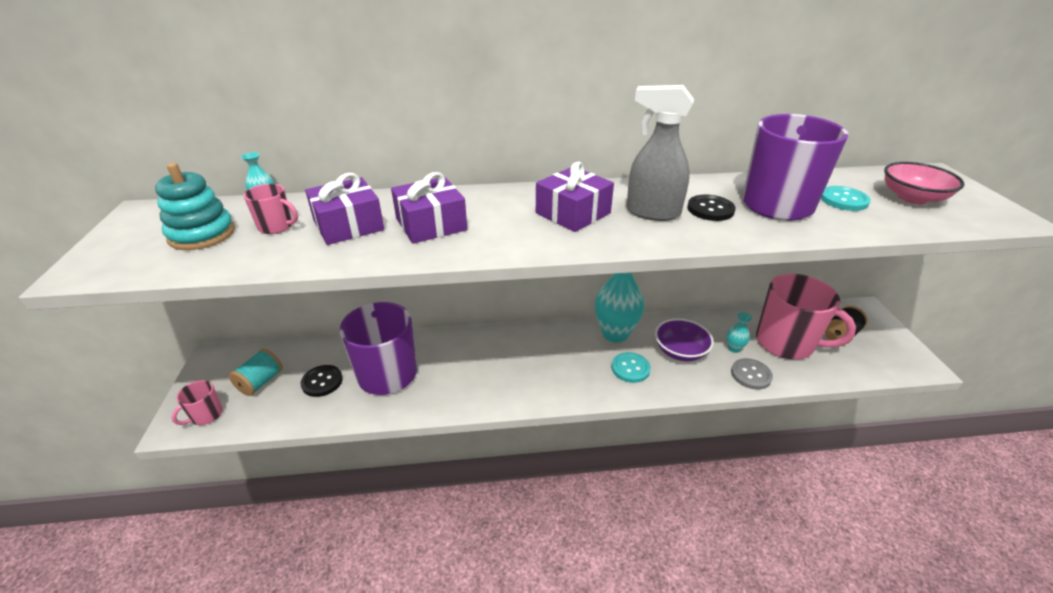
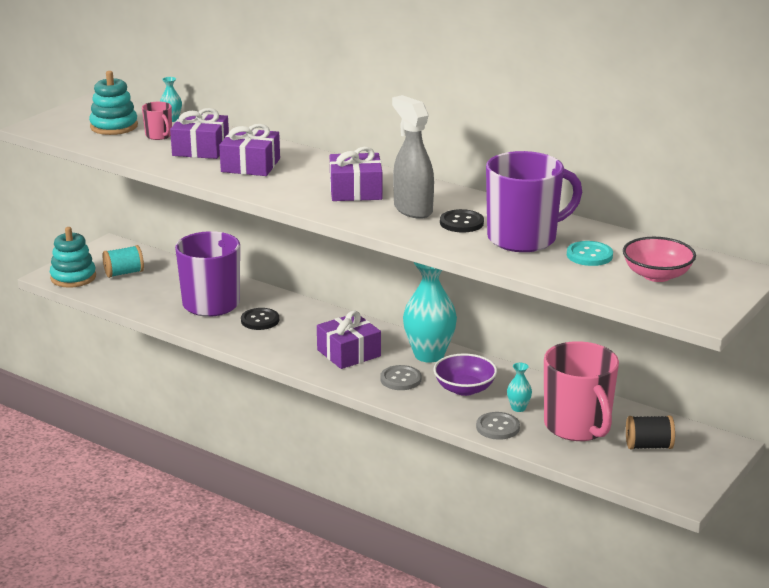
camera: 40 degrees right, 10 degrees down
(206, 415) = (73, 277): pink mug -> turquoise stacking toy
(322, 382) = (163, 289): black button -> black button (260, 320)
(561, 364) = (348, 353): none -> purple gift
(630, 368) = (400, 379): turquoise button -> grey button

